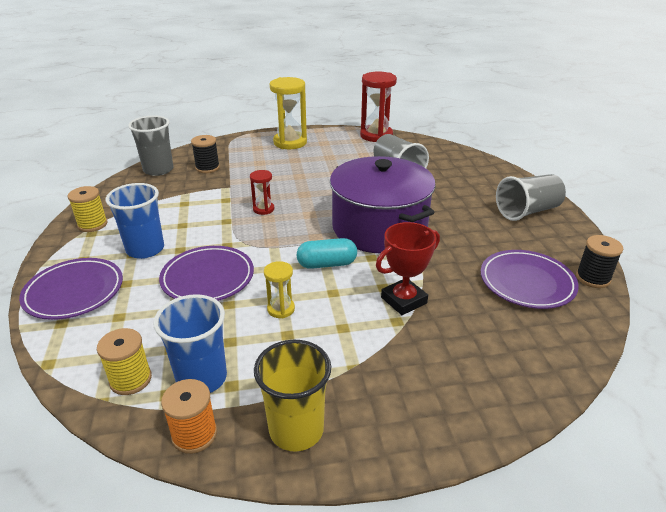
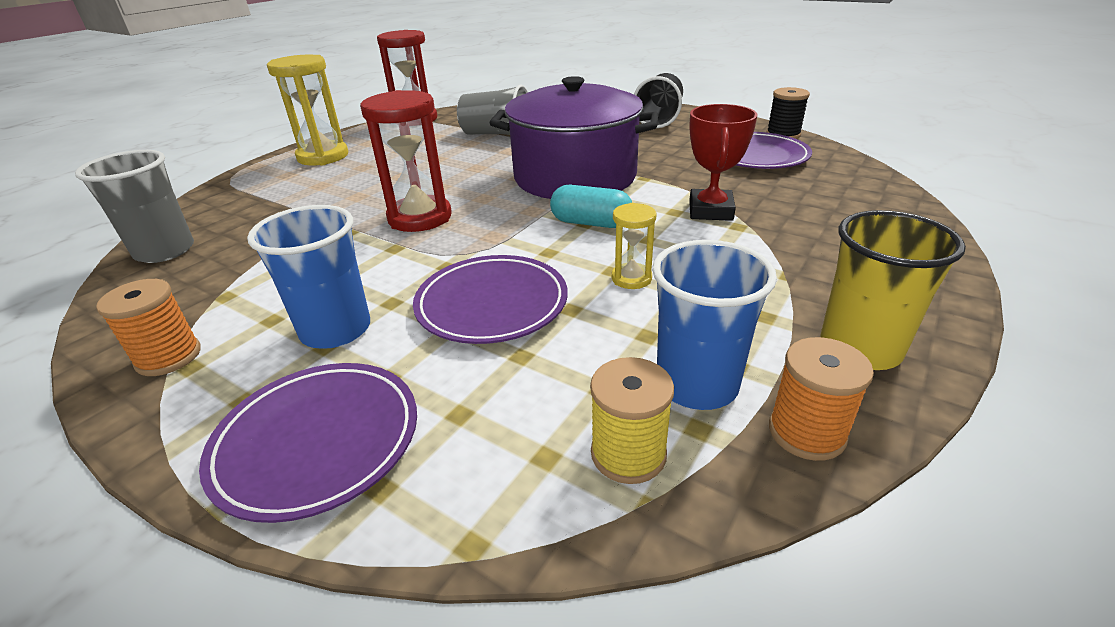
camera: 45 degrees left, 0 degrees up
(92, 224) = (169, 357): yellow spool -> orange spool
(207, 168) = (250, 218): black spool -> none
(263, 209) = (420, 218): red hourglass -> red hourglass, size x1.94
(327, 264) = (591, 223): turquoise capsule -> turquoise capsule turned 75 degrees clockwise
(527, 211) = (659, 118): grey cup -> black cup

